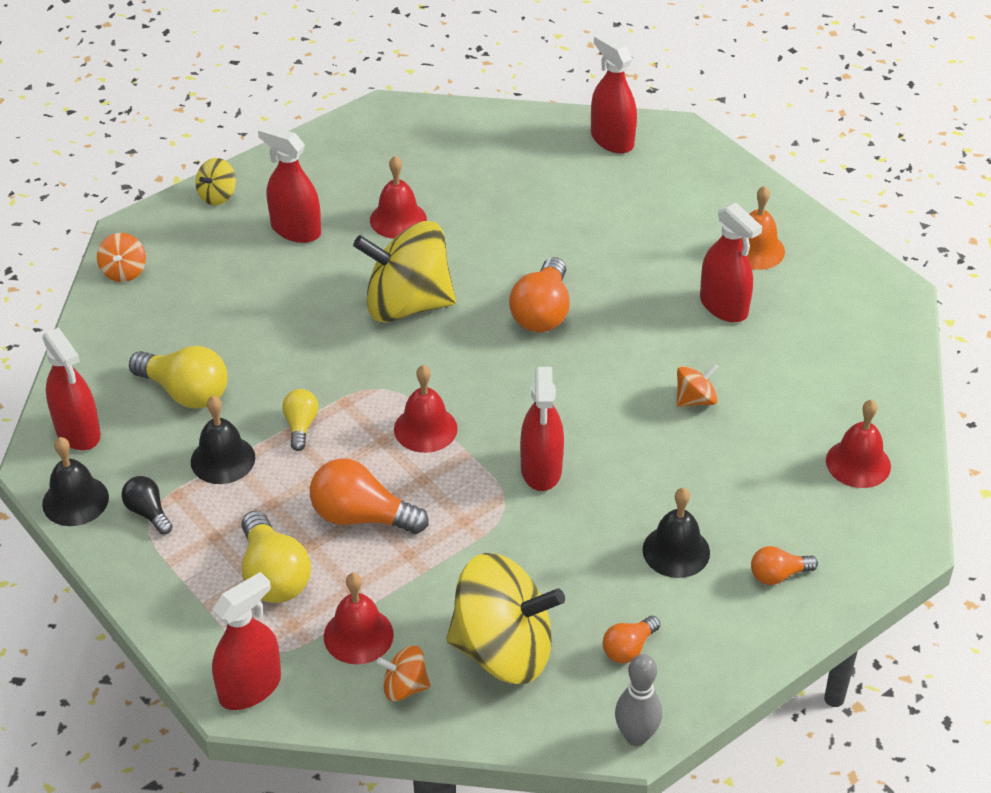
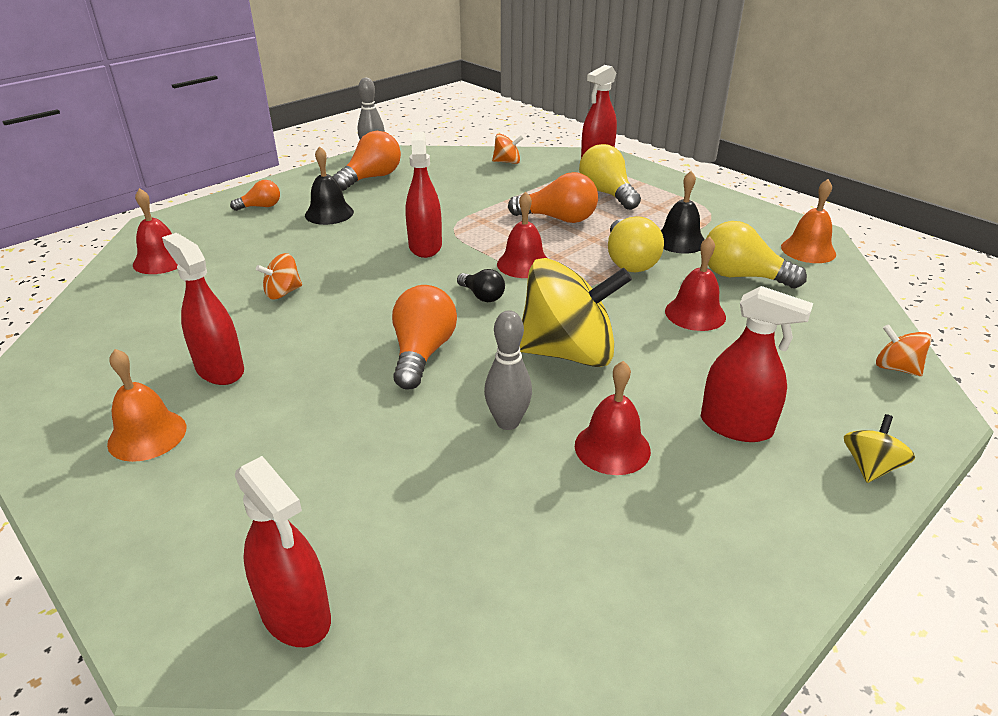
camera: 175 degrees right, 10 degrees down
(75, 500) = (771, 217): black bell -> none
(78, 431) = (808, 250): red spray bottle -> orange bell
(124, 271) = (896, 368): orange spinning top -> orange spinning top turned 45 degrees counterclockwise
(148, 512) = (713, 214): black light bulb -> black light bulb (482, 296)
(301, 426) = (629, 261): yellow light bulb -> yellow light bulb, size x1.76
(358, 635) = (541, 176): red bell -> red bell (695, 313)
(473, 243) = (507, 422): none -> grey bowling pin
(503, 650) = (450, 174): yellow spinning top -> none
(629, 648) = (371, 178): orange light bulb -> orange light bulb, size x1.76

